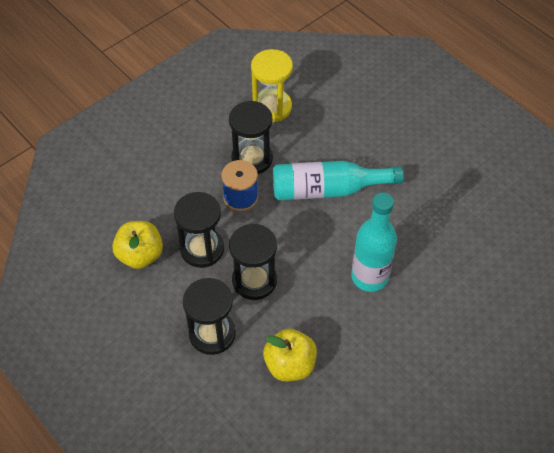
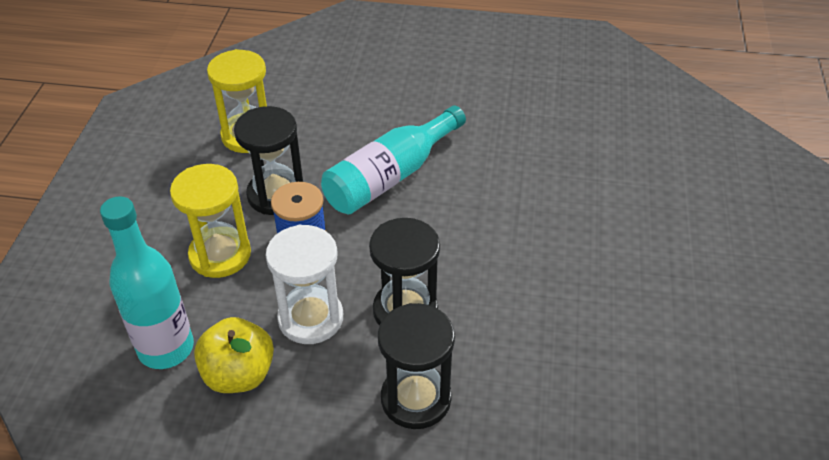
camera: 40 degrees left, 10 degrees down
(190, 178) = (220, 255): none -> yellow hourglass
(202, 249) = (310, 318): black hourglass -> white hourglass
(290, 365) = (534, 368): yellow apple -> none
(369, 277) = (520, 229): turquoise bottle -> turquoise bottle (166, 348)

